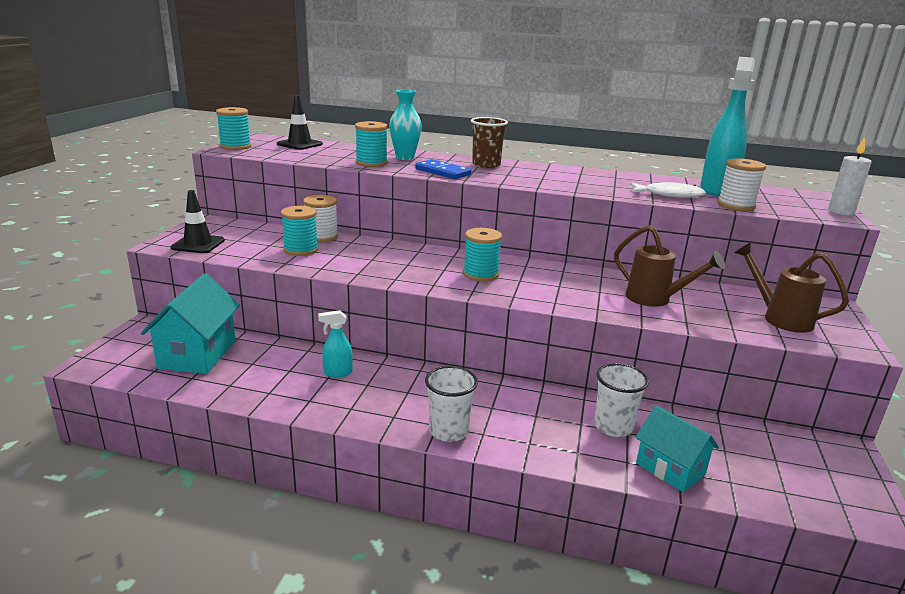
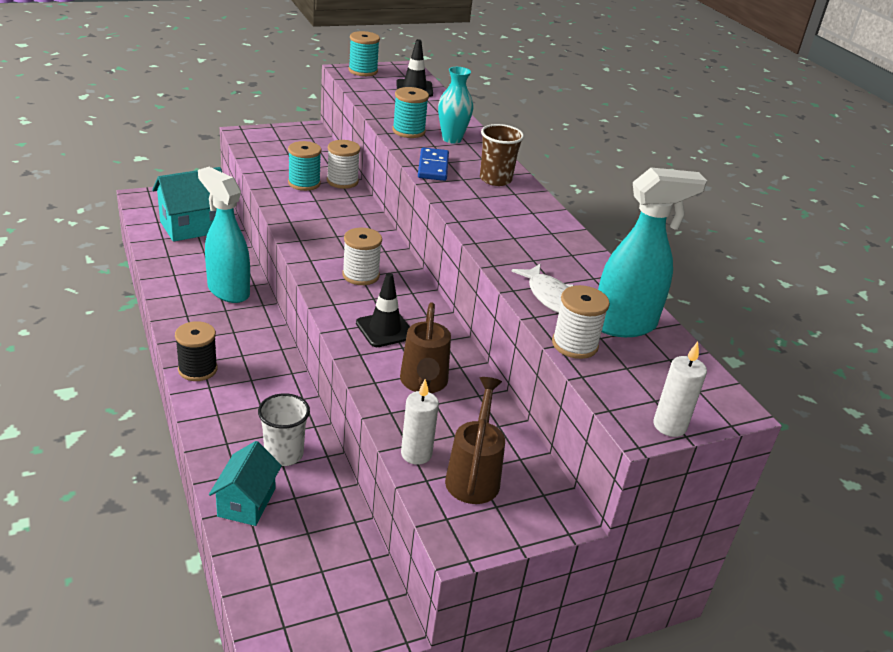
camera: 50 degrees right, 10 degrees up
(198, 244) = (261, 144): black traffic cone -> black traffic cone (385, 329)
(337, 373) = (228, 291): turquoise spray bottle -> turquoise spray bottle, size x2.09
(448, 431) = (197, 369): white cup -> black spool
(480, 274) = (360, 275): turquoise spool -> white spool
(746, 329) = (416, 454): none -> white candle

